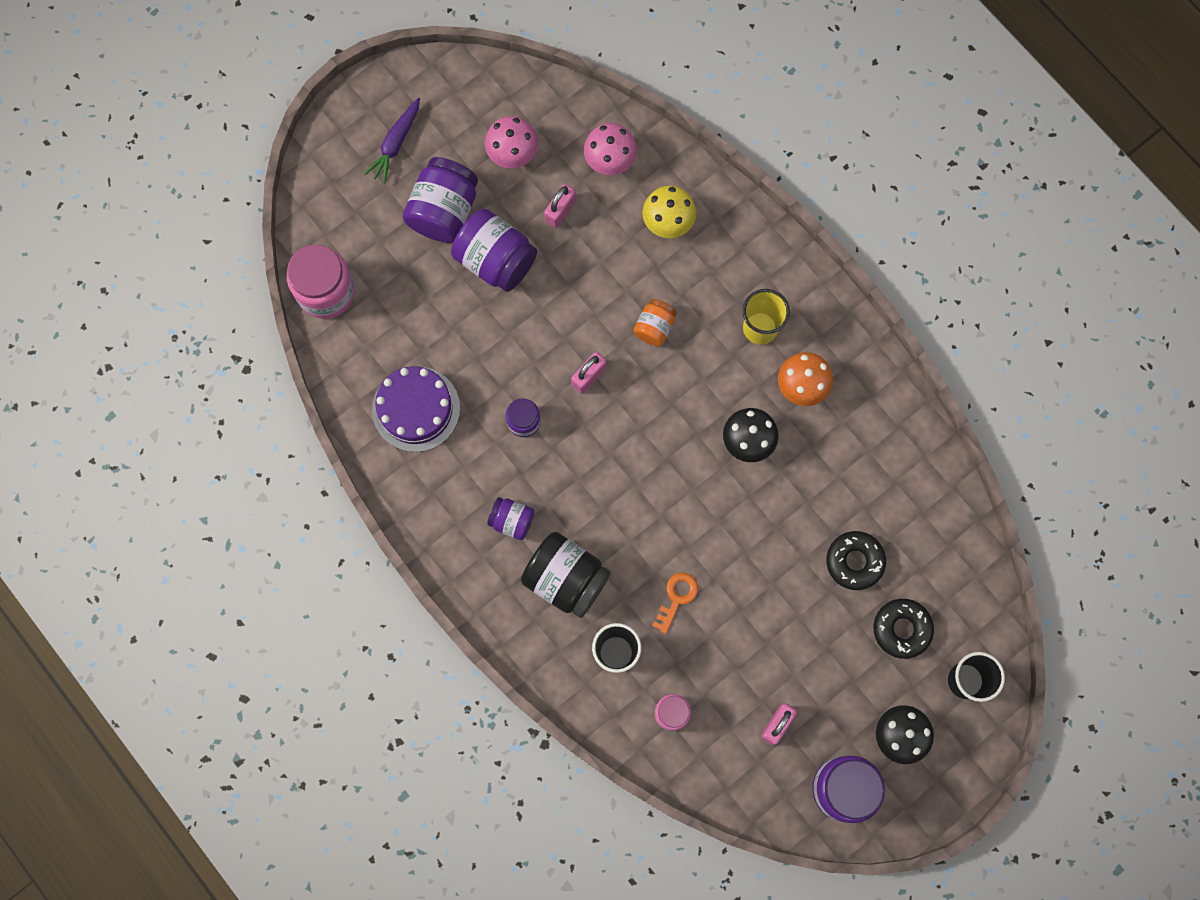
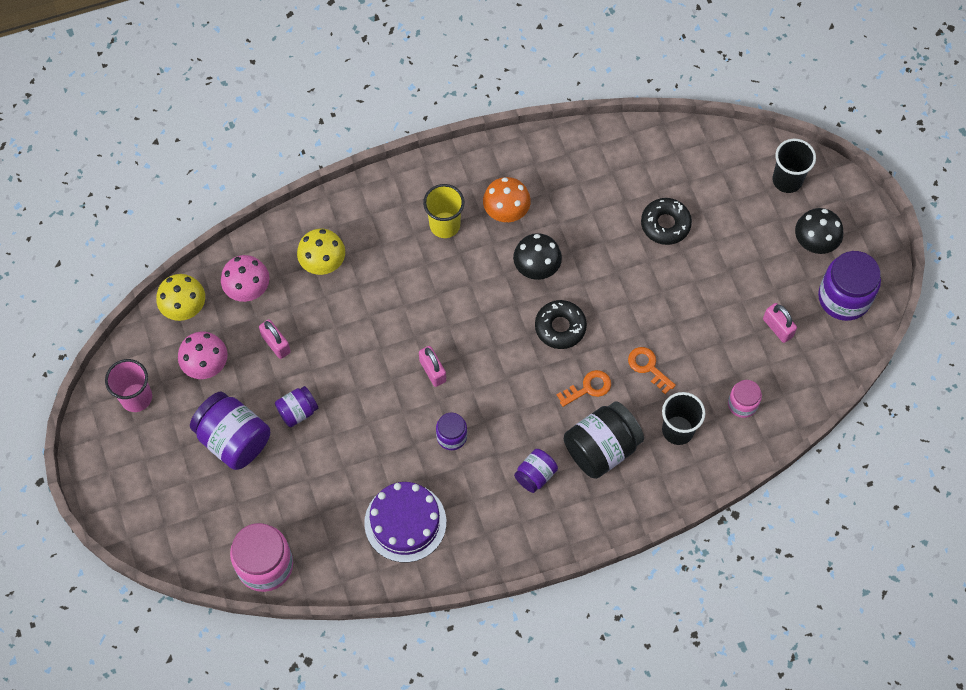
camera: 70 degrees left, 10 degrees down
(396, 143) = (152, 459): purple carrot -> none
(454, 103) = (136, 397): none -> pink cup
(495, 260) = (298, 411): purple jar -> purple jar, size x0.55
(566, 108) = (184, 307): none -> yellow mushroom
(629, 542) = (588, 388): none -> orange key
(654, 327) = (411, 305): orange jar -> none
(901, 629) = (731, 210): black donut -> black donut (560, 327)

